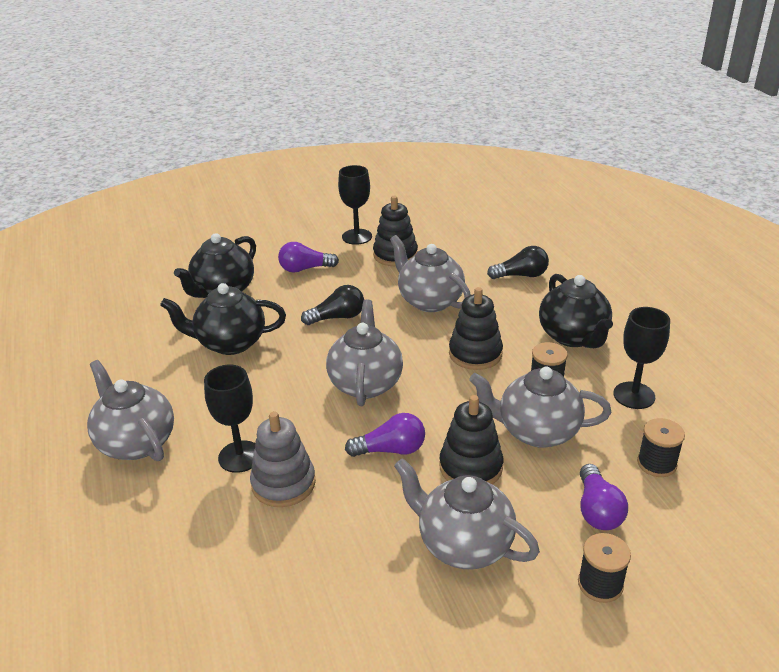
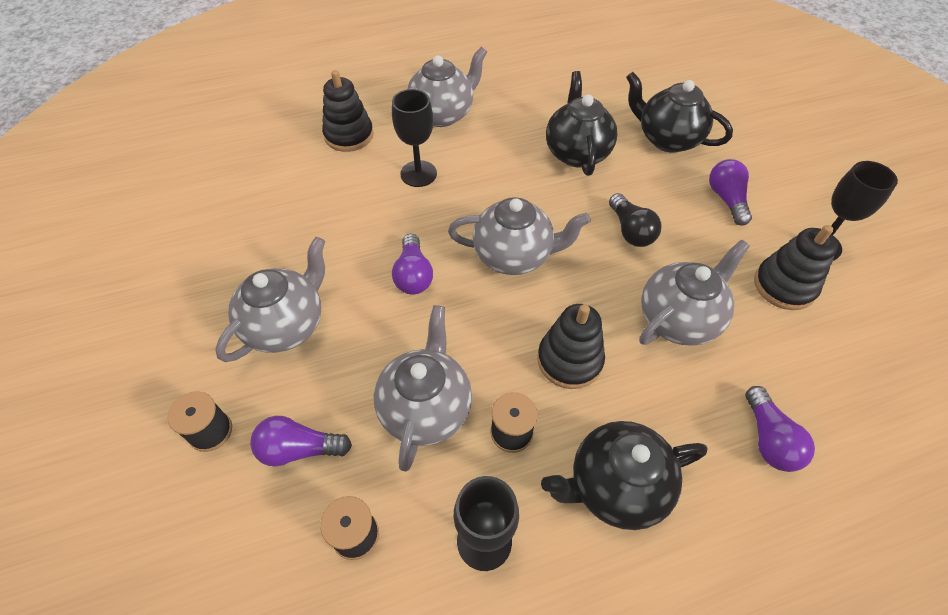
camera: 90 degrees right, 20 degrees up
(283, 483) = (382, 202): grey stacking toy -> none
(470, 467) = (380, 339): black stacking toy -> black stacking toy (349, 135)
(521, 275) = (768, 439): black light bulb -> purple light bulb

